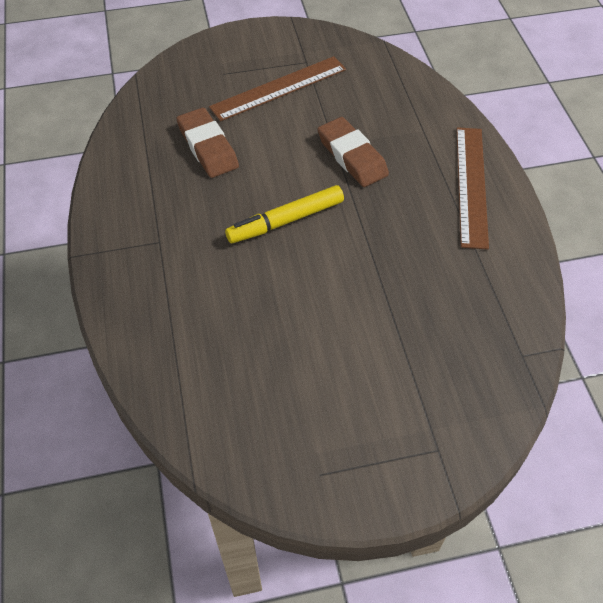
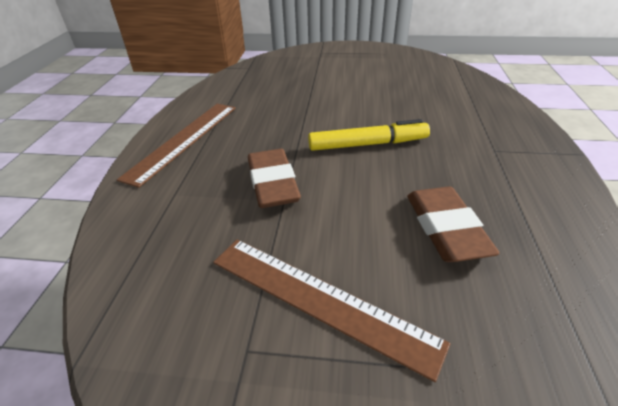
camera: 160 degrees left, 15 degrees down
(279, 88) = (320, 299): brown ruler -> brown ruler turned 45 degrees clockwise

